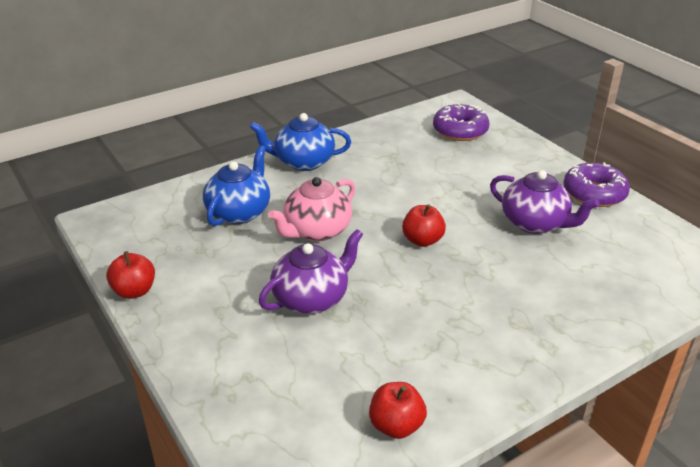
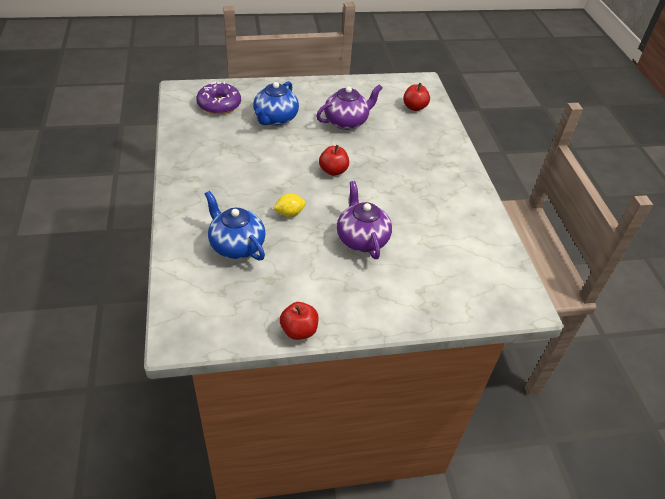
camera: 70 degrees left, 10 degrees up
(303, 162) = (194, 191): blue teapot -> blue teapot (275, 119)
(316, 231) = (289, 213): pink teapot -> yellow lemon
(396, 426) = (485, 241): red apple -> red apple (414, 107)
(594, 193) = (333, 88): purple donut -> none

